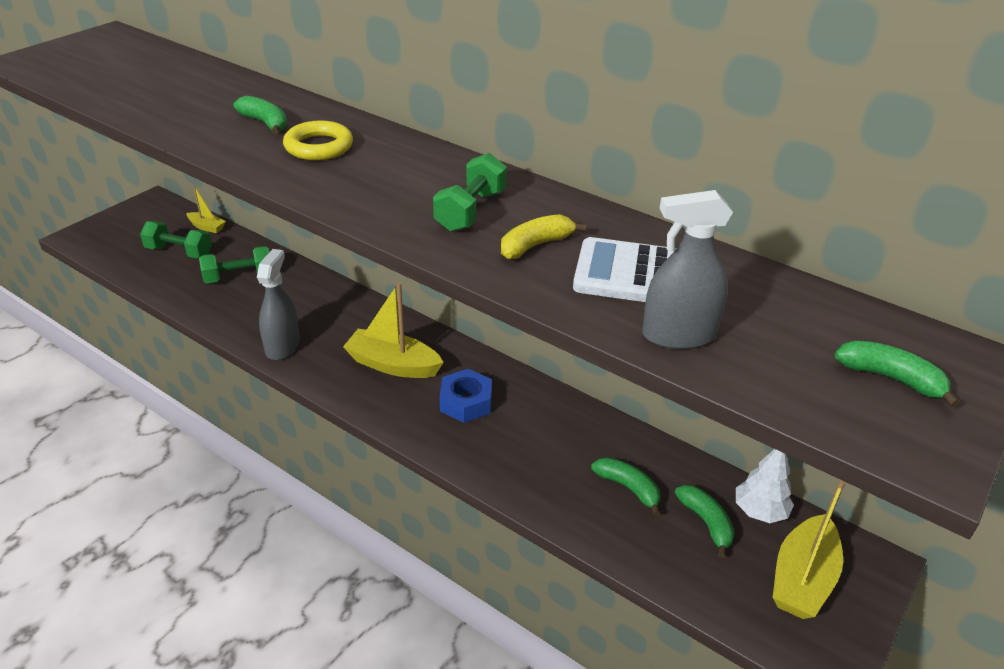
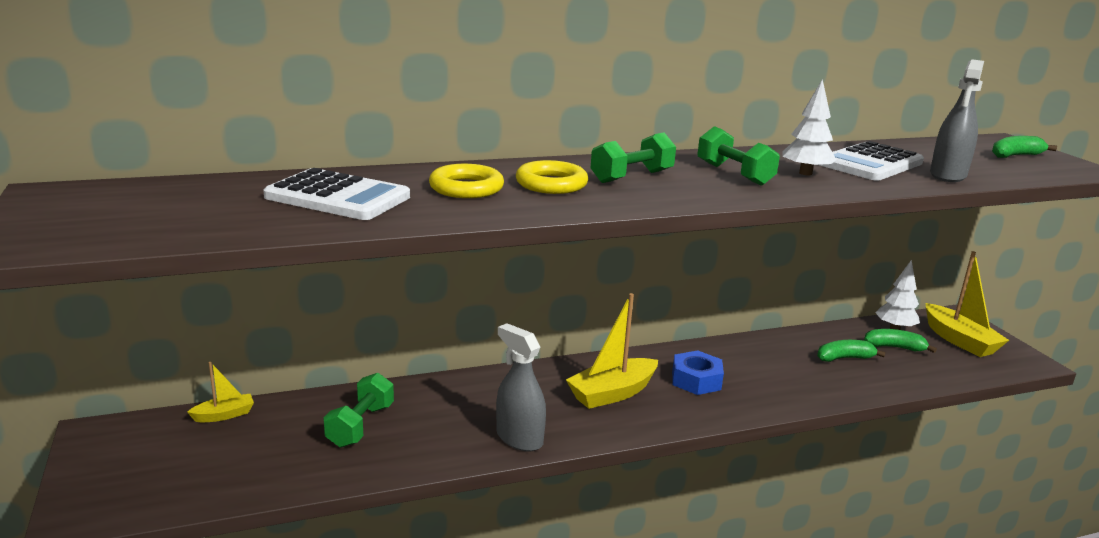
camera: 55 degrees left, 15 degrees down
(179, 252) = (248, 448): green dumbbell -> green dumbbell (632, 177)
(191, 95) = (338, 197): none -> white calculator
(265, 123) = (466, 188): green banana -> yellow ring
(535, 245) = (805, 173): yellow banana -> white tree

